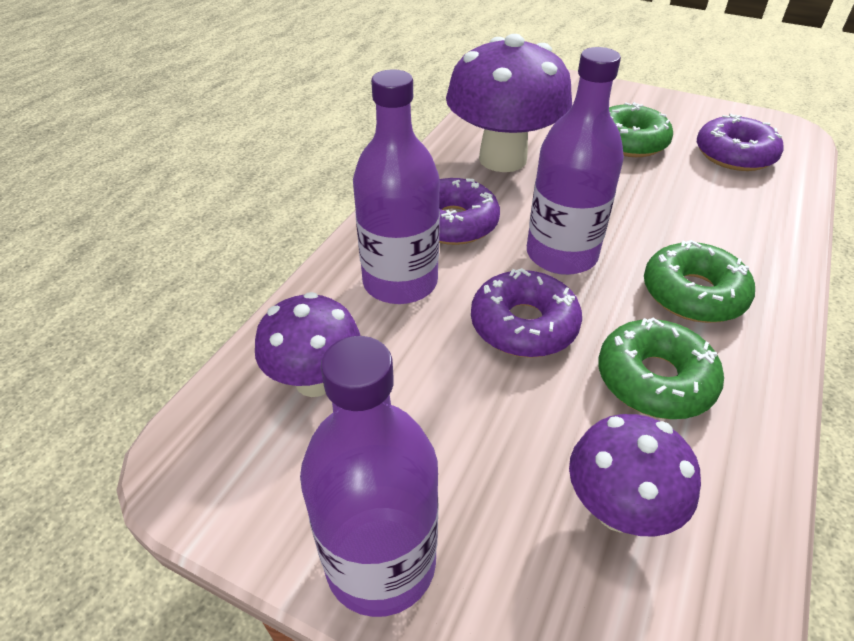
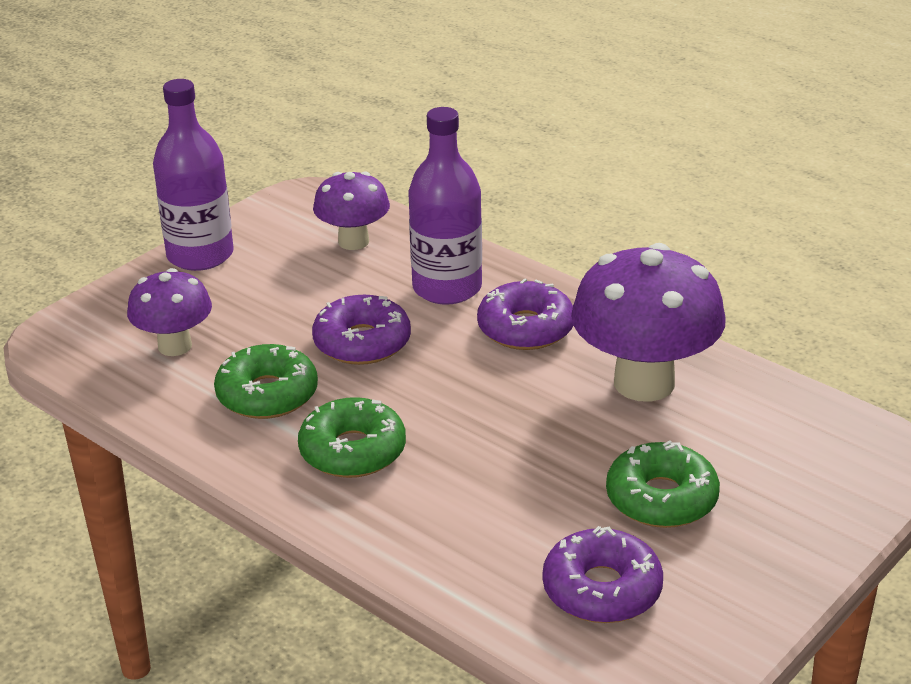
camera: 105 degrees right, 10 degrees down
(561, 255) = (447, 384): purple bottle -> none

